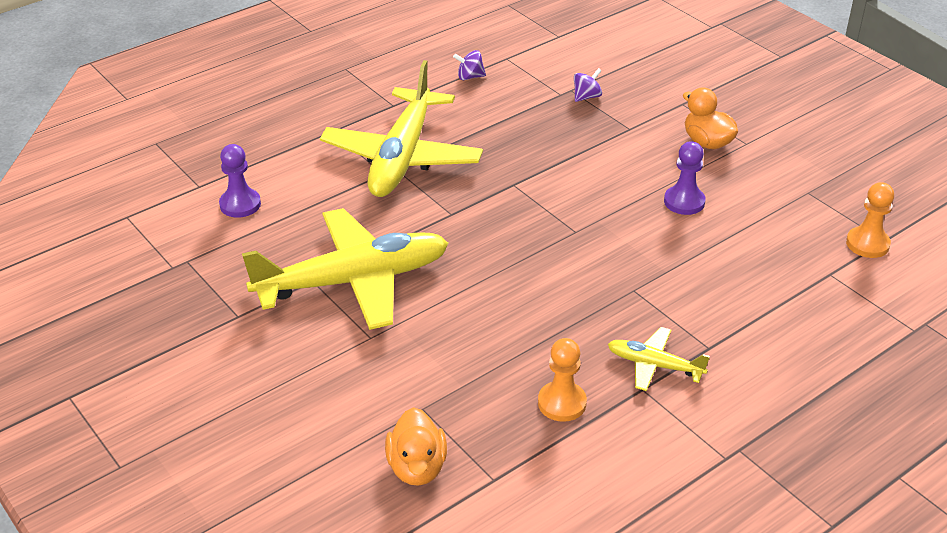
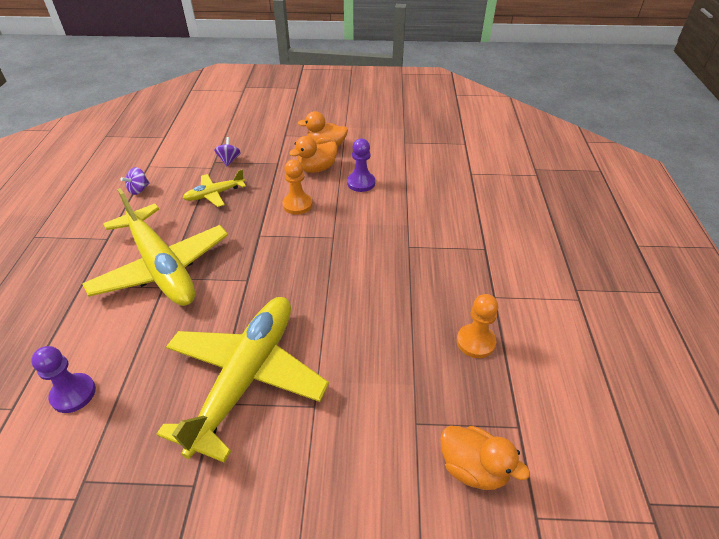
camera: 50 degrees left, 5 degrees up
(655, 365) = (479, 279): yellow plane -> yellow plane (215, 194)
(660, 159) = (316, 169): none -> orange duck
(867, 244) = (462, 149): orange pawn -> orange pawn (297, 205)

